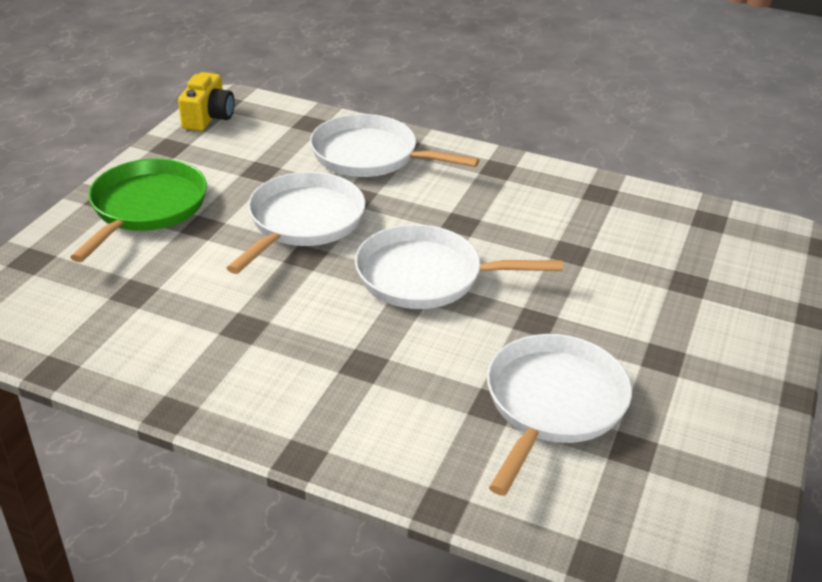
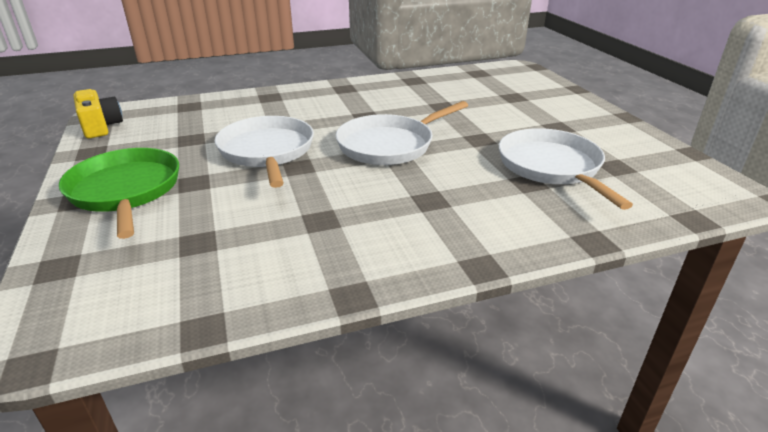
camera: 40 degrees left, 5 degrees down
(369, 155) = (257, 107): white pan -> none

